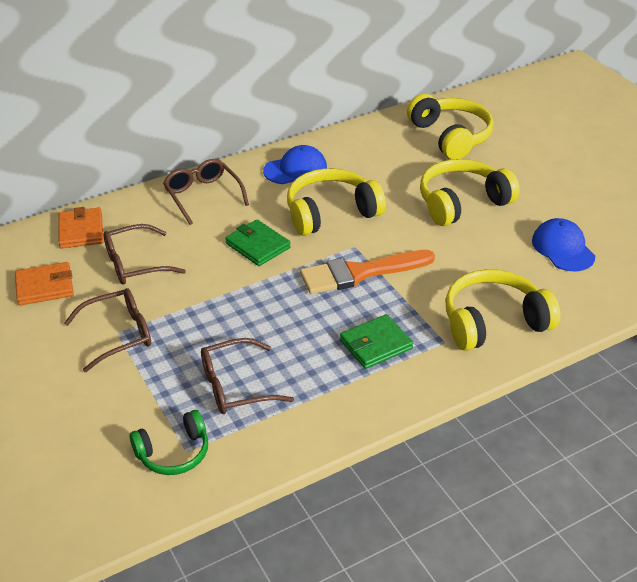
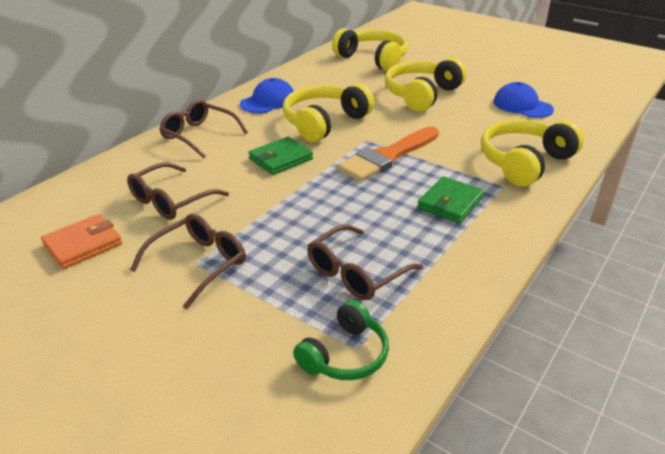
camera: 25 degrees left, 5 degrees down
(81, 231) = (93, 188): orange wallet -> none
(258, 246) = (280, 159): green wallet -> green wallet turned 60 degrees counterclockwise

